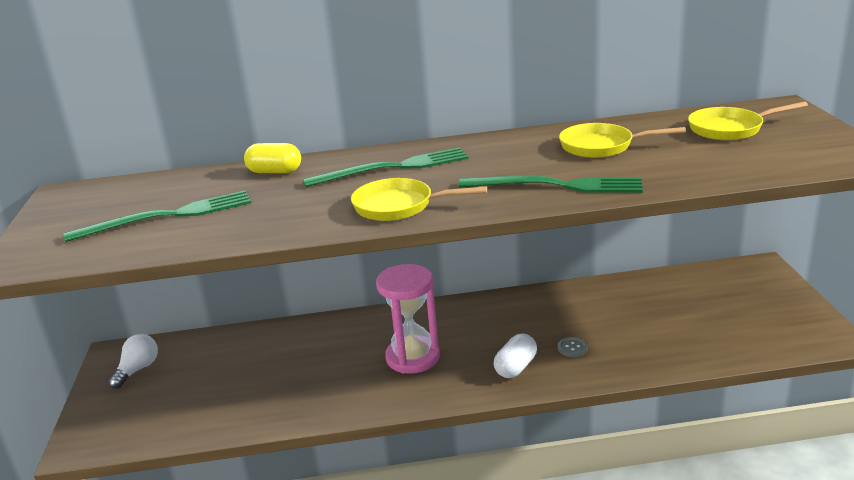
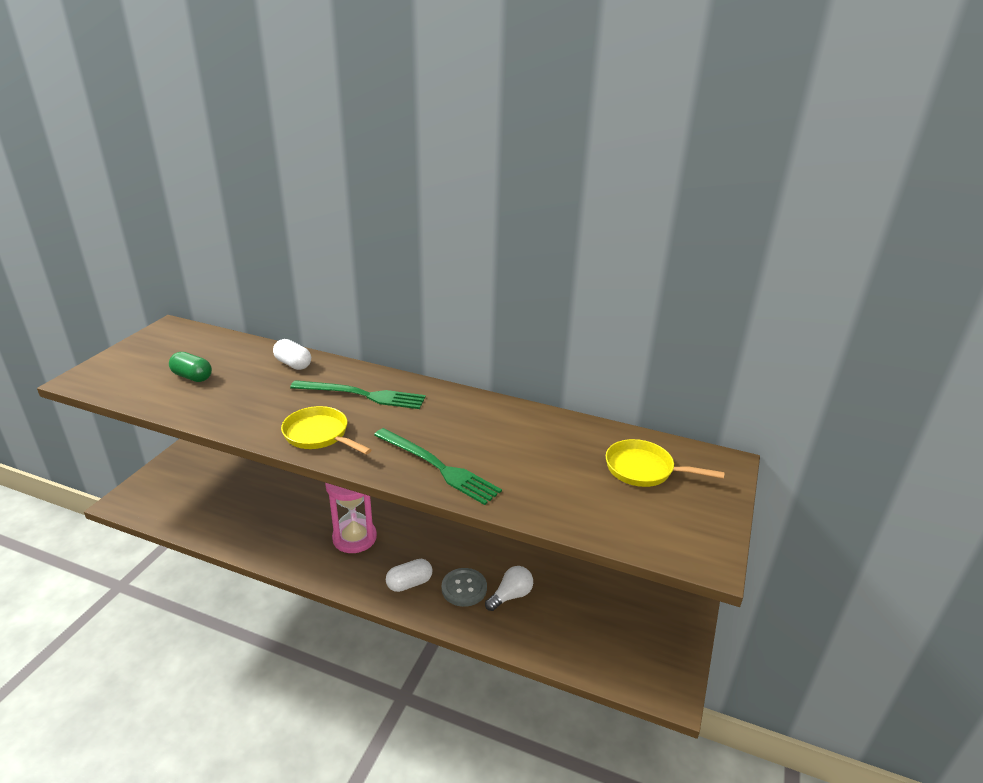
camera: 25 degrees right, 5 degrees up
(138, 370) = (198, 461): white light bulb -> white light bulb (511, 596)
(168, 216) = (192, 377): green fork -> green capsule
(275, 172) = (293, 364): yellow capsule -> white capsule
(572, 348) = (464, 588): grey button -> grey button, size x1.78
(602, 146) = (522, 441): yellow pan -> none

